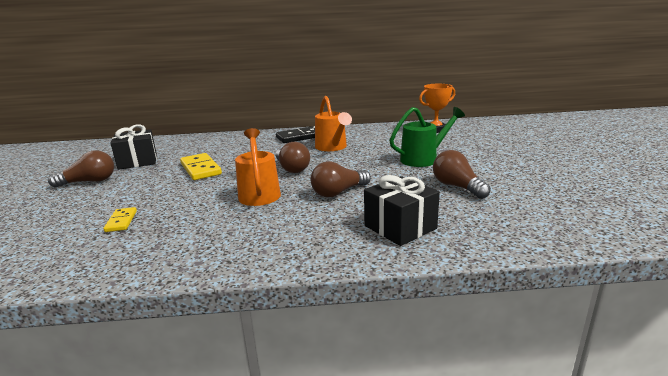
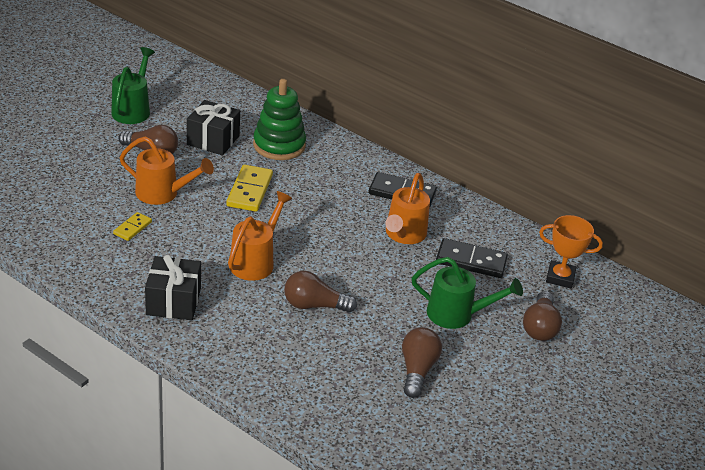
camera: 35 degrees right, 15 degrees up
(46, 171) = (133, 109): none -> green watering can
(128, 195) = (163, 194): none -> orange watering can
(192, 148) = (279, 145): none -> green stacking toy
(292, 168) = (322, 244): brown light bulb -> brown light bulb (539, 327)
(385, 141) = (471, 261): none -> black domino
(400, 227) = (300, 375): black gift -> black gift (173, 302)

